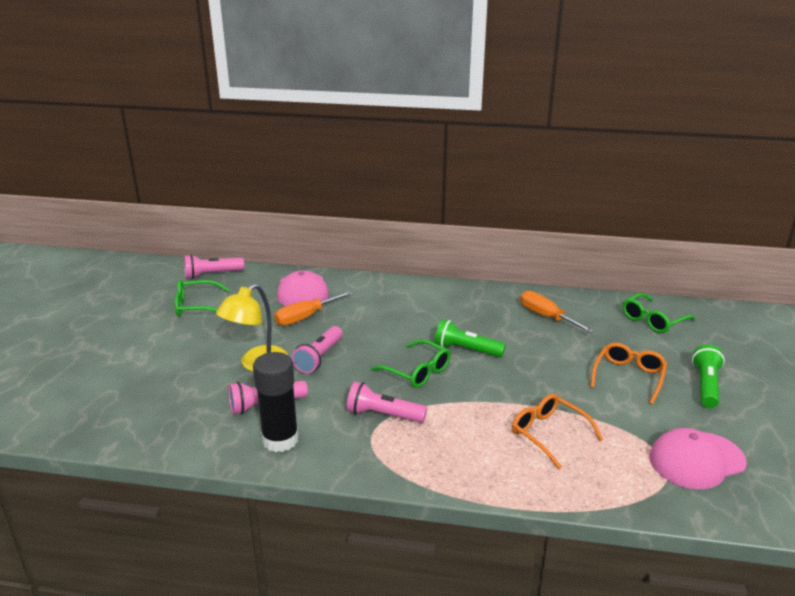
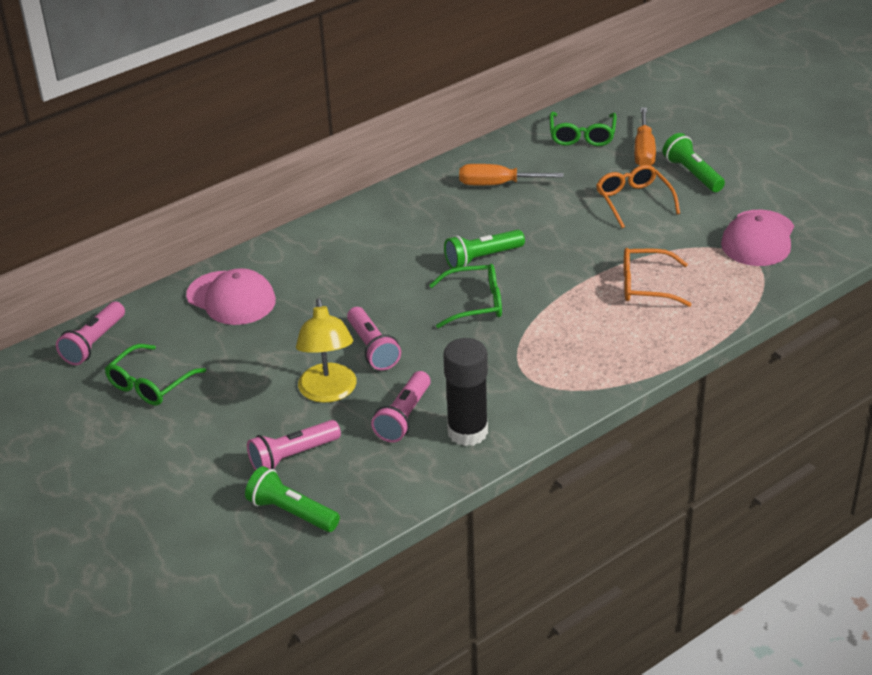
camera: 45 degrees left, 10 degrees up
(124, 411) = (291, 512): none -> green flashlight
(305, 317) = (287, 322): orange screwdriver -> orange screwdriver (644, 151)
(383, 415) = (510, 356): pink flashlight -> pink flashlight (292, 456)

